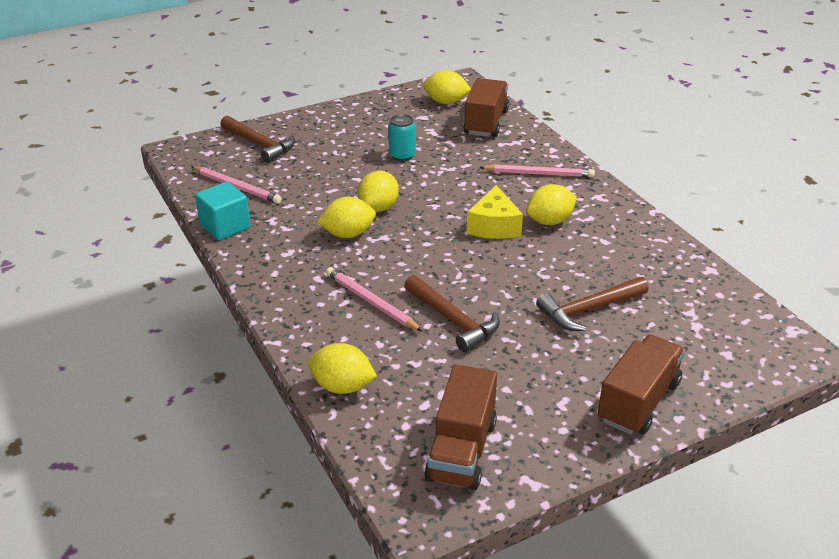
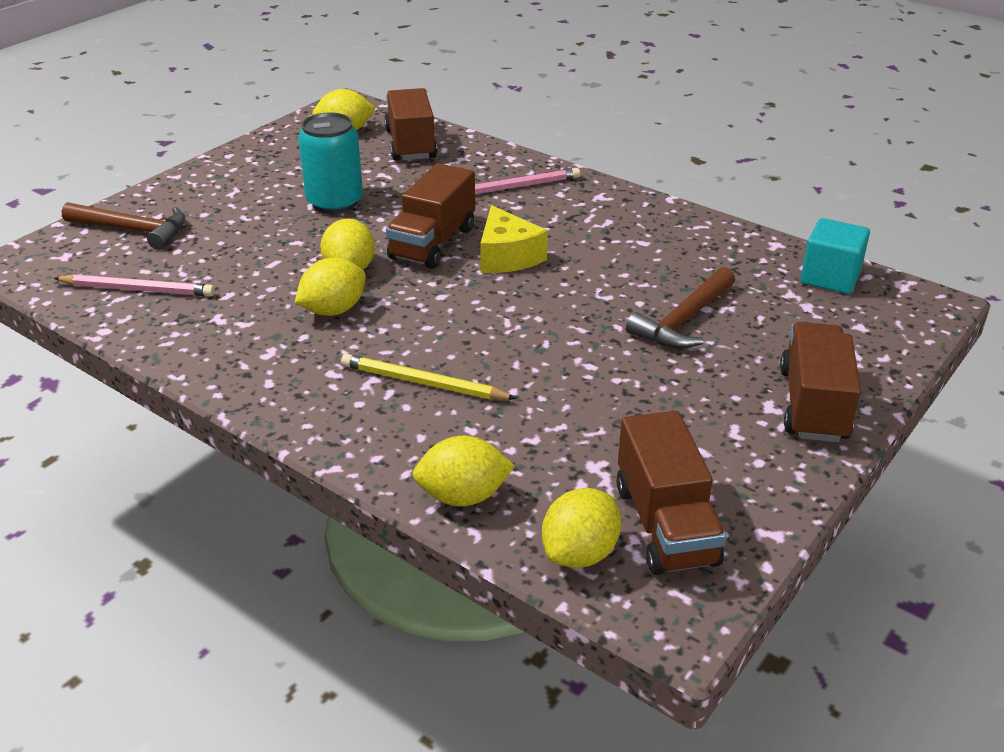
camera: 25 degrees left, 0 degrees up
(225, 226) = (156, 342): turquoise cube -> turquoise cube (830, 277)
(371, 302) = (423, 383): pink pencil -> yellow pencil
(402, 155) = (335, 202): turquoise can -> turquoise can, size x1.60
(448, 202) = (433, 243): none -> brown truck
(453, 320) = (540, 376): brown hammer -> none
(549, 221) = (566, 236): yellow lemon -> yellow lemon (580, 553)

